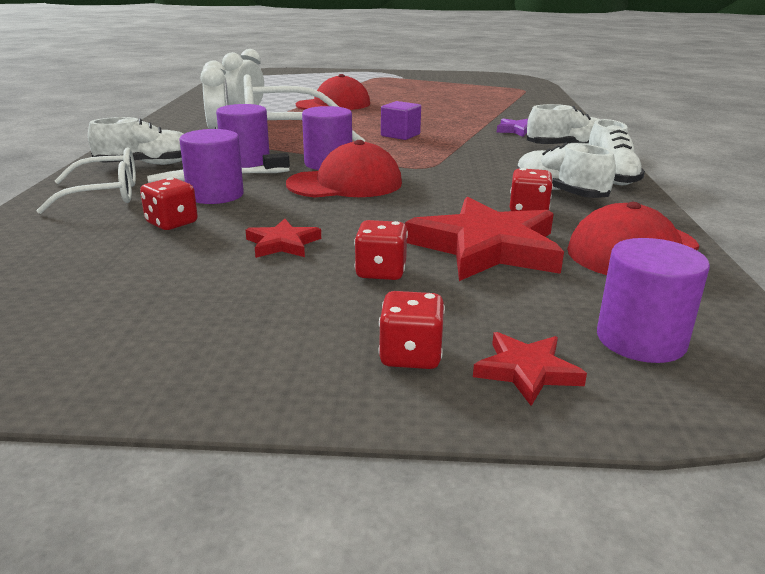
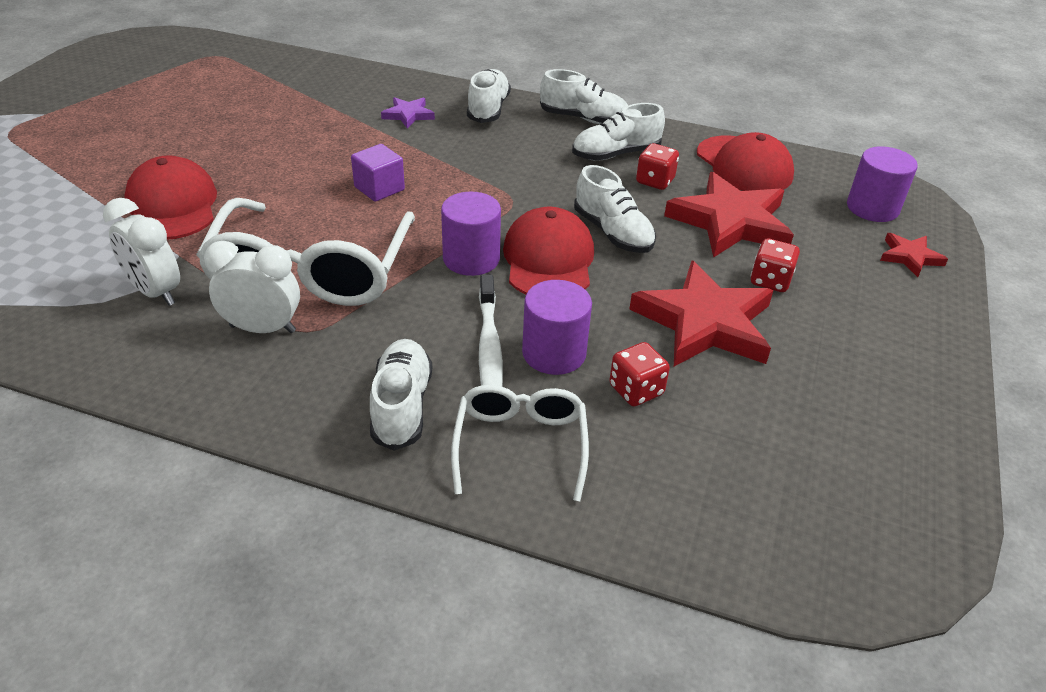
camera: 75 degrees left, 15 degrees up
(245, 161) = (429, 318): purple cylinder -> none
(283, 244) = (705, 322): red star -> red star, size x2.07
(409, 201) = (613, 233): none -> white shoe
(410, 355) = (895, 294): red dice -> none

